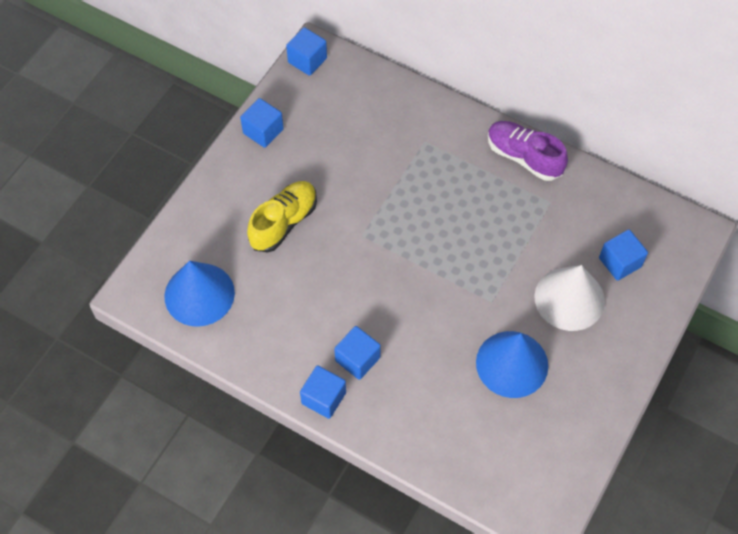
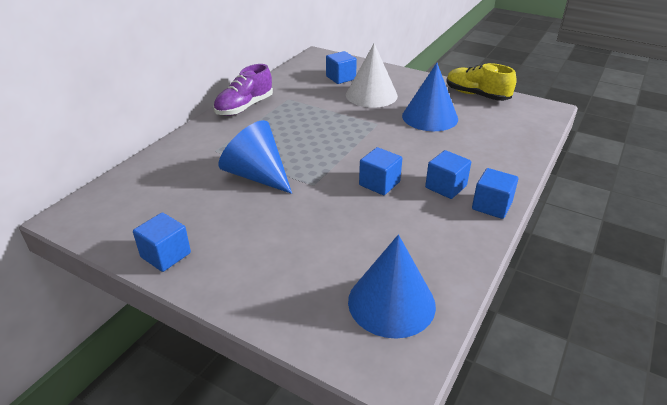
camera: 90 degrees left, 25 degrees down
(283, 223) = (295, 236): yellow shoe -> yellow shoe (477, 95)
(307, 60) = (78, 222): blue cube -> blue cube (379, 183)
(378, 184) = (257, 175): none -> blue cone

